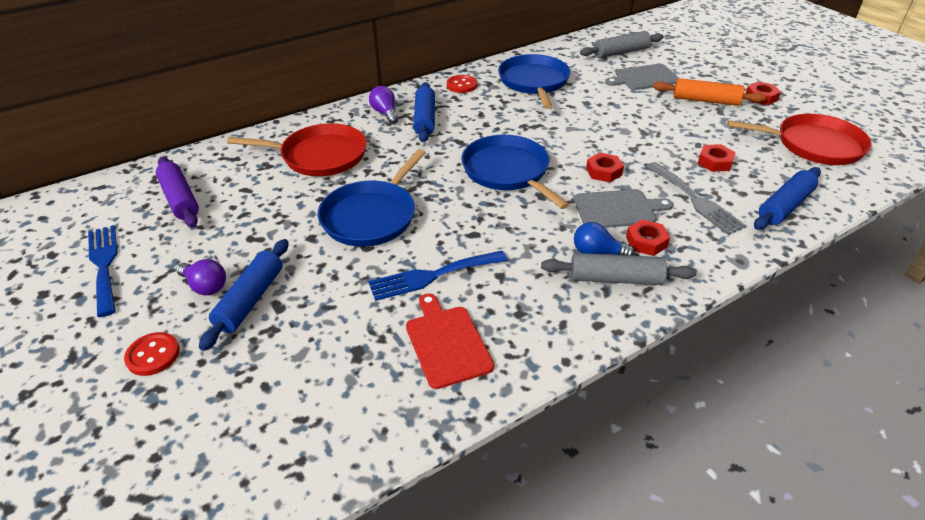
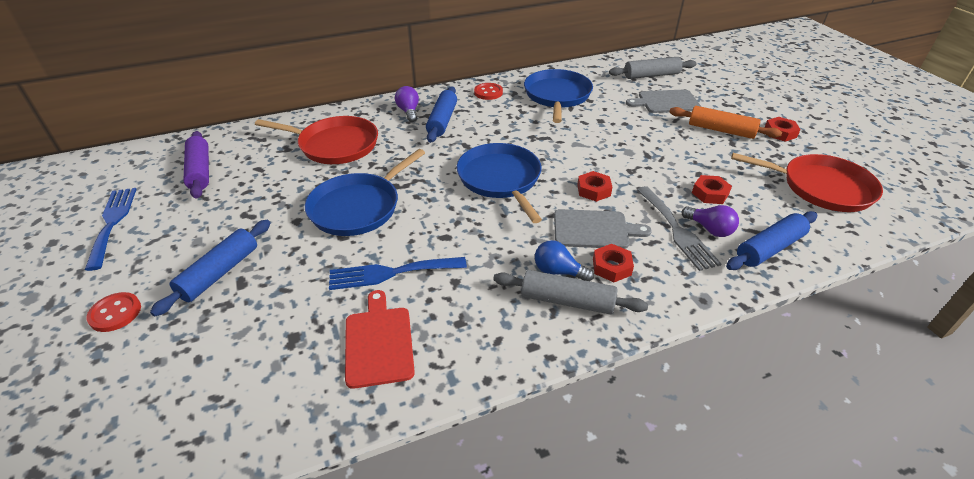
camera: 10 degrees right, 0 degrees up
(205, 286) = (187, 254): purple light bulb -> purple light bulb (709, 229)

